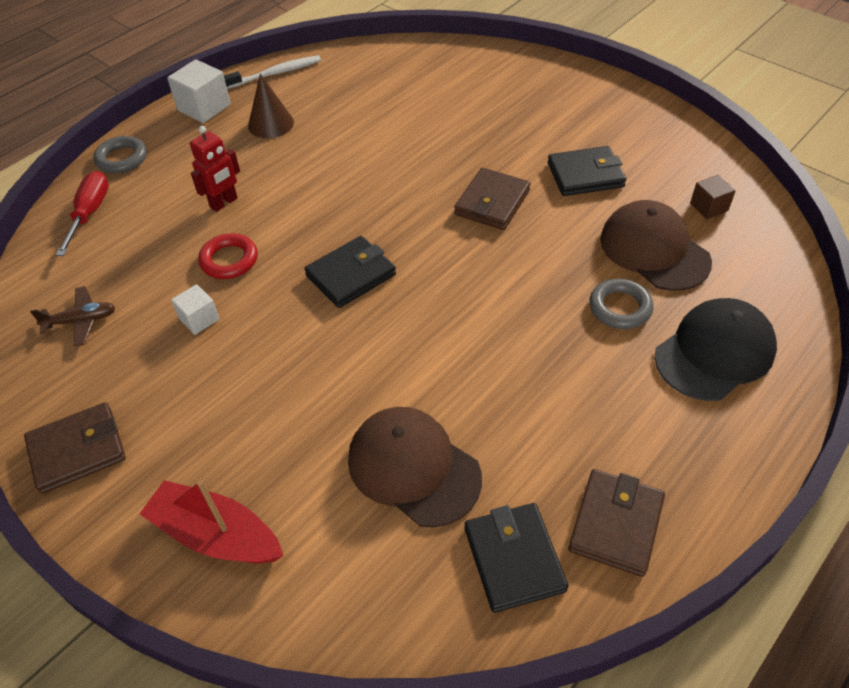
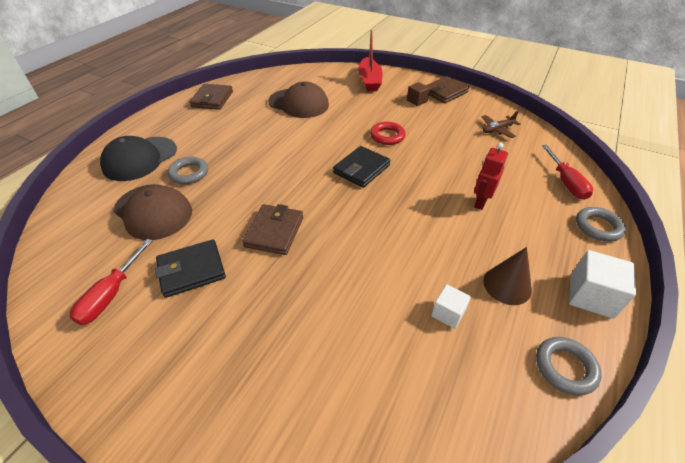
camera: 165 degrees right, 5 degrees down
(199, 319) = (435, 138): white cube -> white cube (448, 313)
(216, 534) = (369, 81): red boat -> red boat turned 75 degrees clockwise
(229, 260) = (444, 167): red ring -> red ring (387, 136)
(275, 73) = (565, 367): white toothbrush -> grey ring
(514, 559) = (254, 88): black wallet -> none
(664, 164) = (111, 294): none -> red screwdriver
(709, 207) = (92, 253): brown cube -> brown cube (417, 101)

